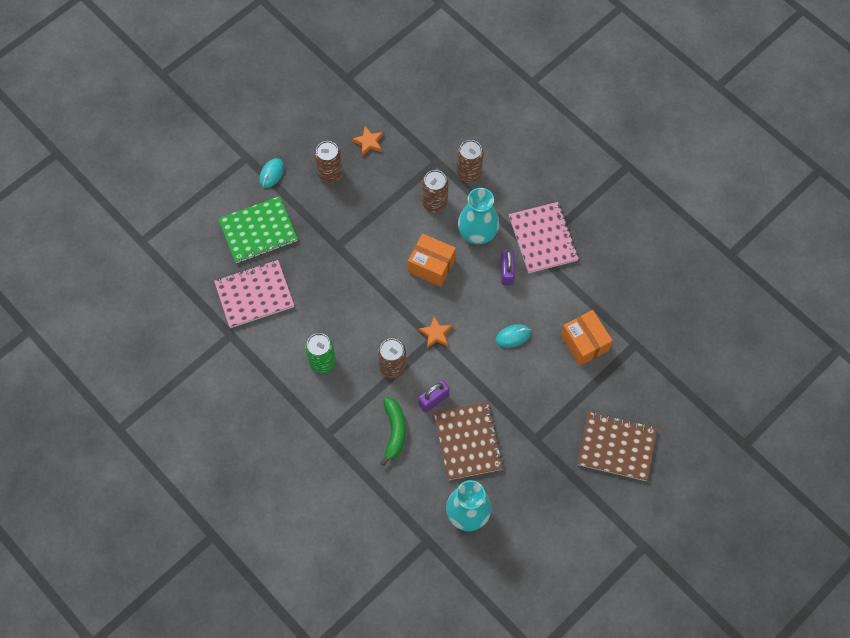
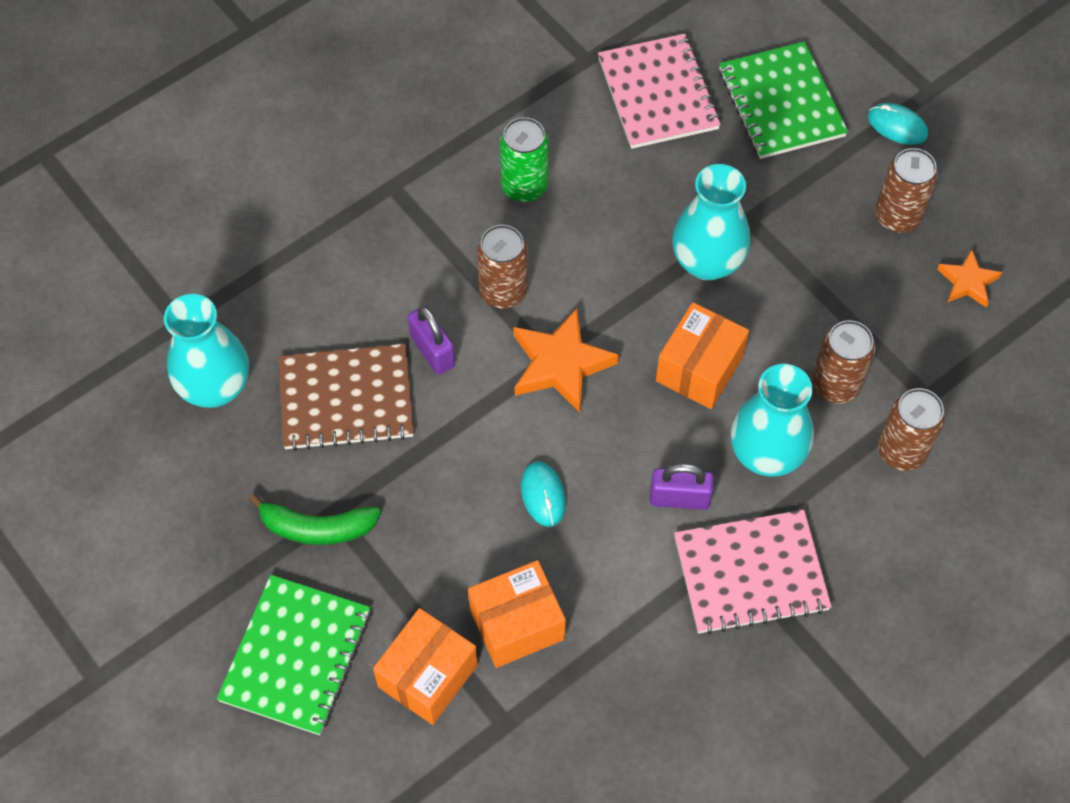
camera: 95 degrees right, 5 degrees down
(366, 265) = (707, 262): none -> turquoise vase
(394, 431) = (382, 286): green banana -> green banana (317, 527)
(435, 334) = (560, 364): orange star -> orange star, size x1.71
(616, 447) = (296, 656): brown notebook -> green notebook
(617, 382) = (427, 676): none -> orange box

